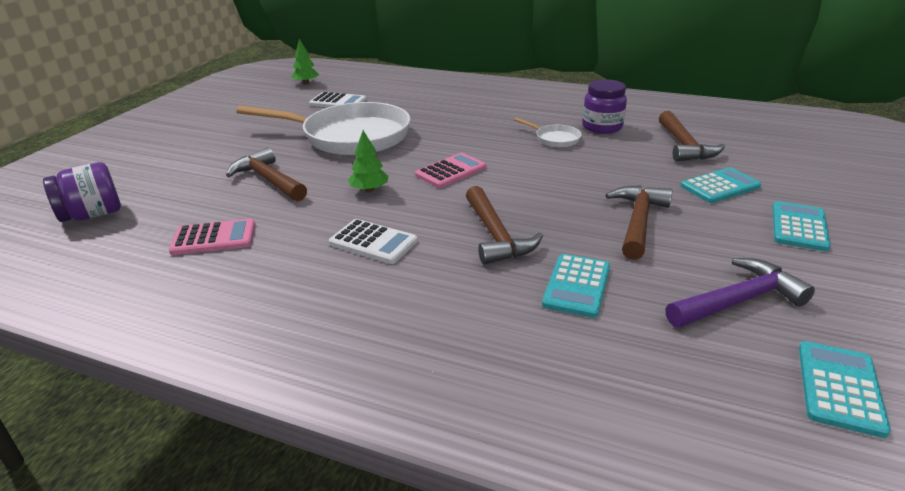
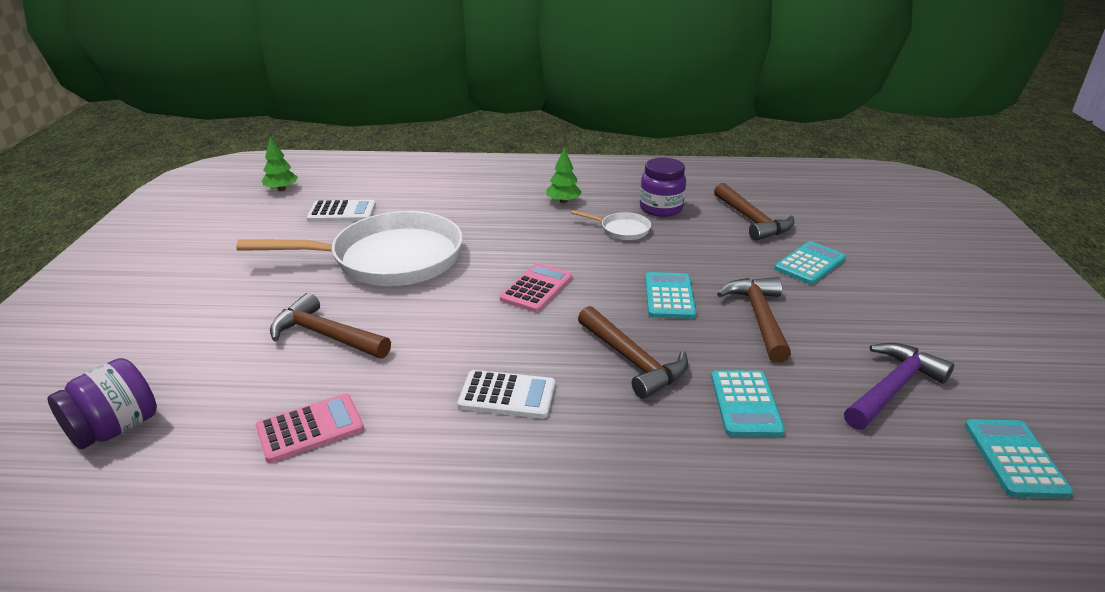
camera: 20 degrees left, 0 degrees up
(369, 190) = (459, 328): green tree -> green tree (563, 201)
(799, 227) = (899, 298): turquoise calculator -> turquoise calculator (669, 296)

